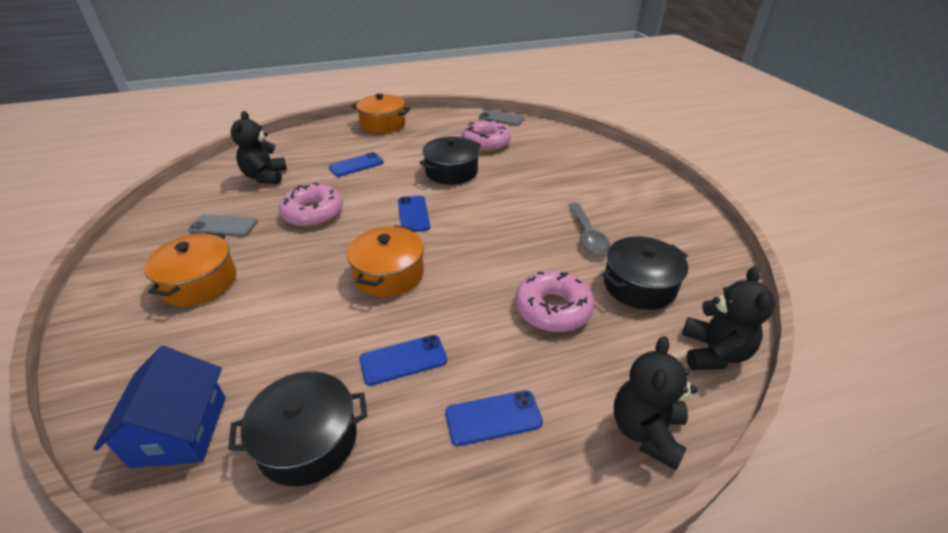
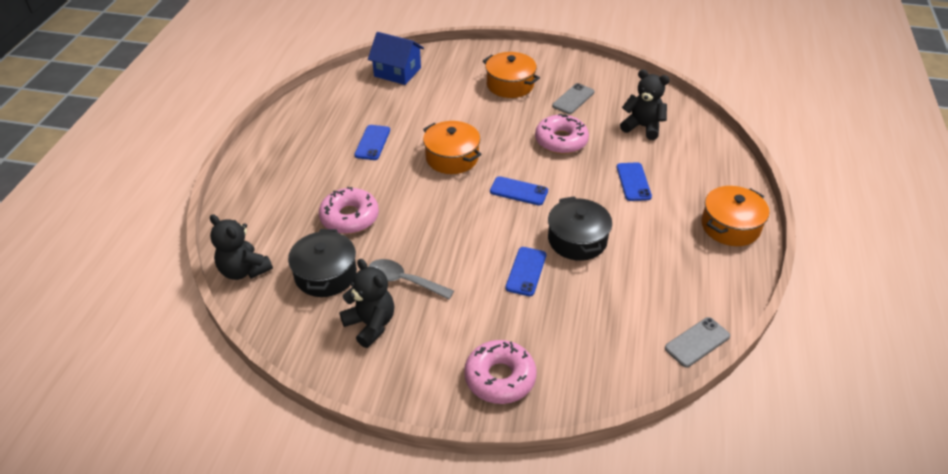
camera: 120 degrees right, 5 degrees up
(308, 440) = (355, 103): black pot -> none
(486, 143) = (628, 293): pink donut -> pink donut (500, 378)
(493, 418) = (306, 160): blue phone -> blue phone (526, 271)
(646, 431) = (241, 208): black teddy bear -> black teddy bear (370, 324)

